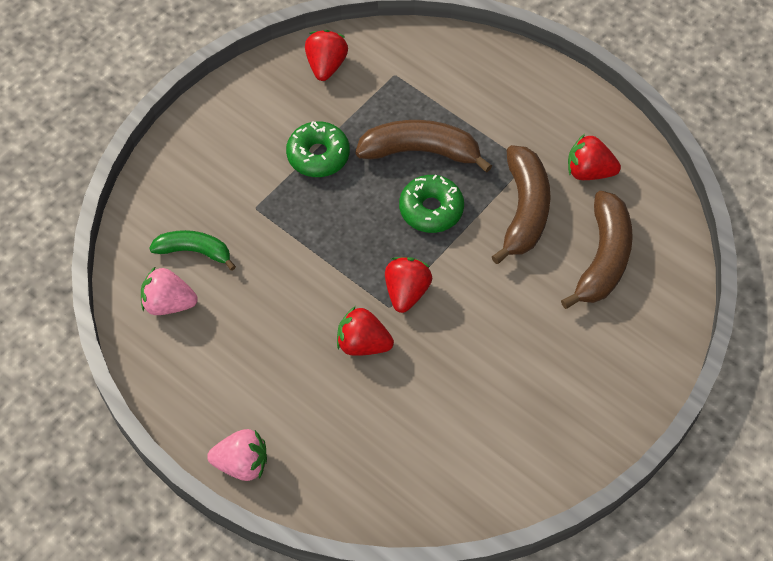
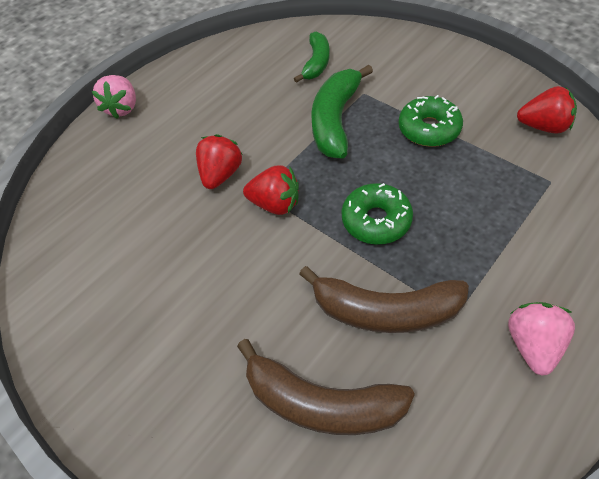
camera: 95 degrees right, 5 degrees down
(168, 303) = (268, 55): pink strawberry -> pink strawberry (532, 344)
(295, 236) = (335, 120): none -> green banana
(420, 151) = (451, 208): brown banana -> none
(589, 171) = (456, 390): red strawberry -> none

